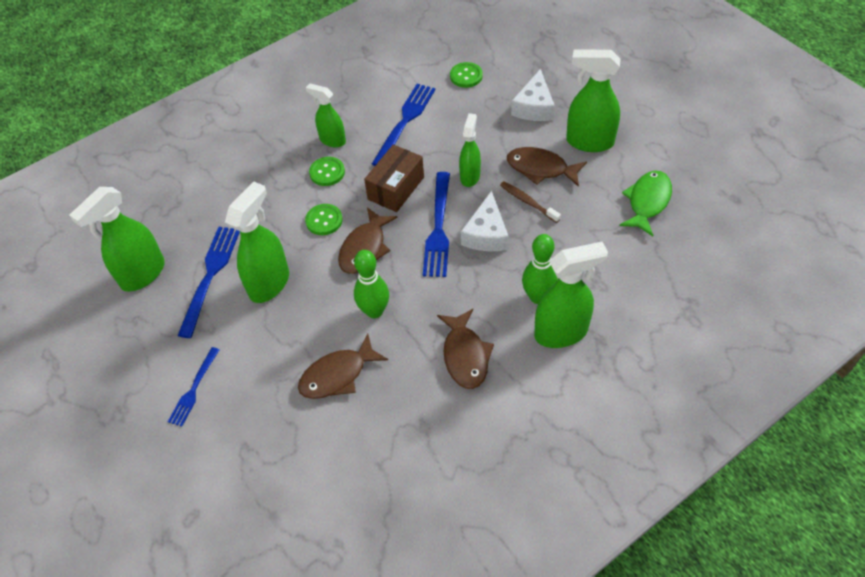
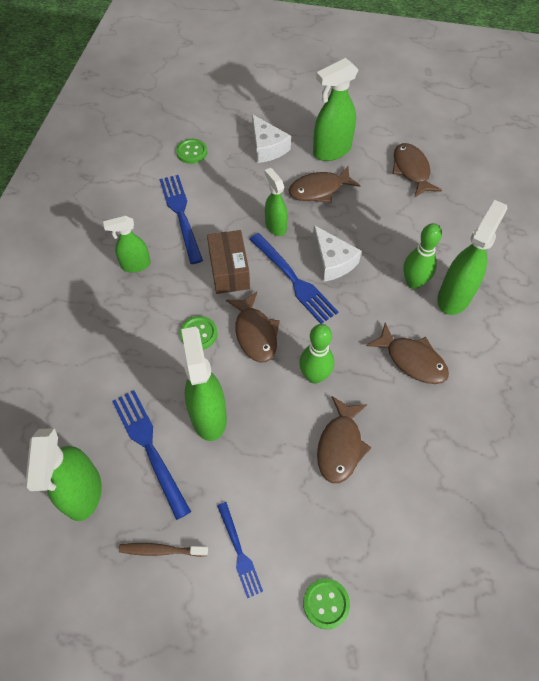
camera: 45 degrees left, 5 degrees up
(327, 172) = (159, 293): green button -> green button (326, 603)
(528, 202) = (336, 219): brown toothbrush -> brown toothbrush (161, 550)
(647, 202) = (411, 170): green fish -> brown fish

